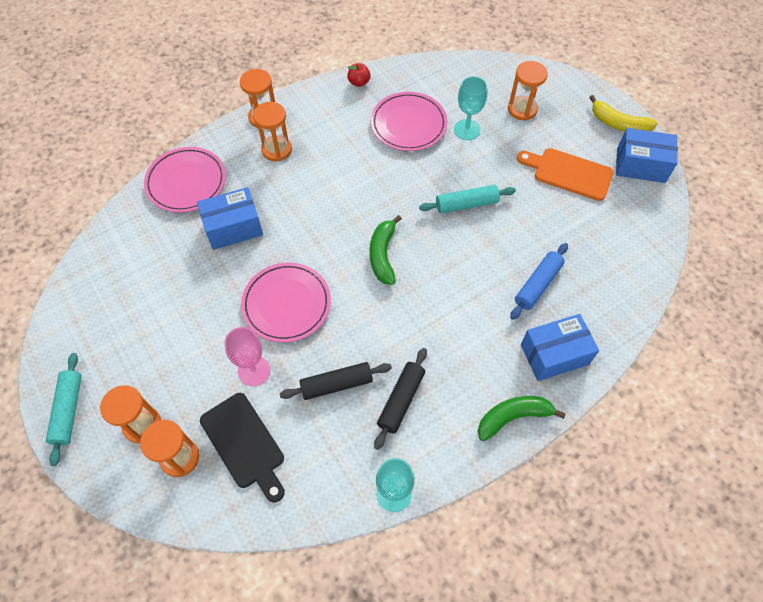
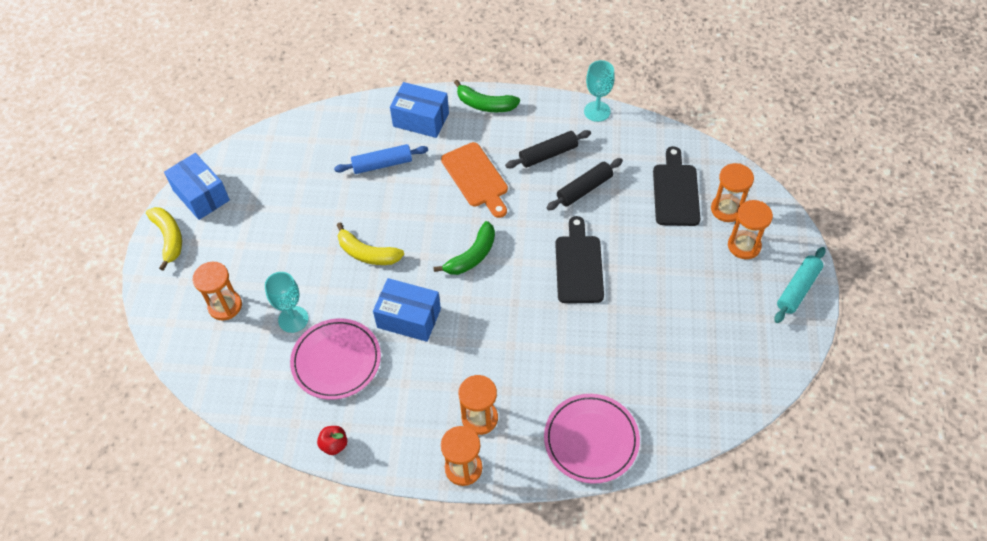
camera: 140 degrees left, 5 degrees down
(233, 227) = (577, 360): blue box -> blue box (409, 318)
(254, 371) = (638, 233): pink goblet -> none
(286, 304) = (579, 265): pink plate -> black cutting board
(336, 384) = (584, 189): black rolling pin -> black rolling pin turned 60 degrees counterclockwise
(466, 204) = (367, 253): turquoise rolling pin -> yellow banana
(569, 173) = (261, 225): orange cutting board -> orange cutting board (476, 177)

